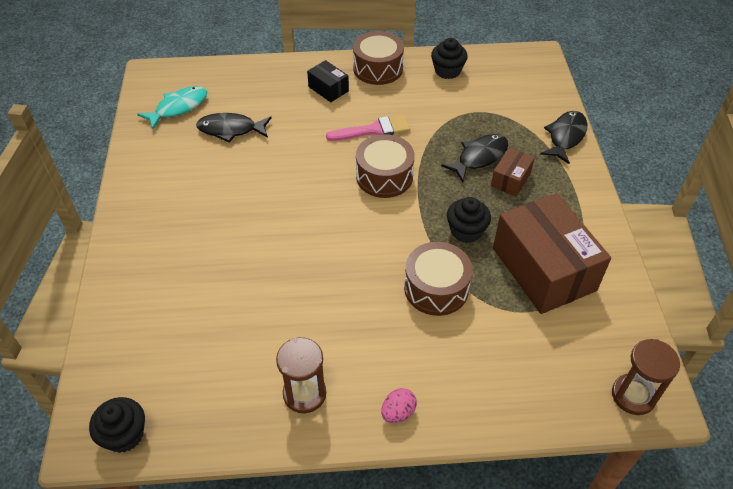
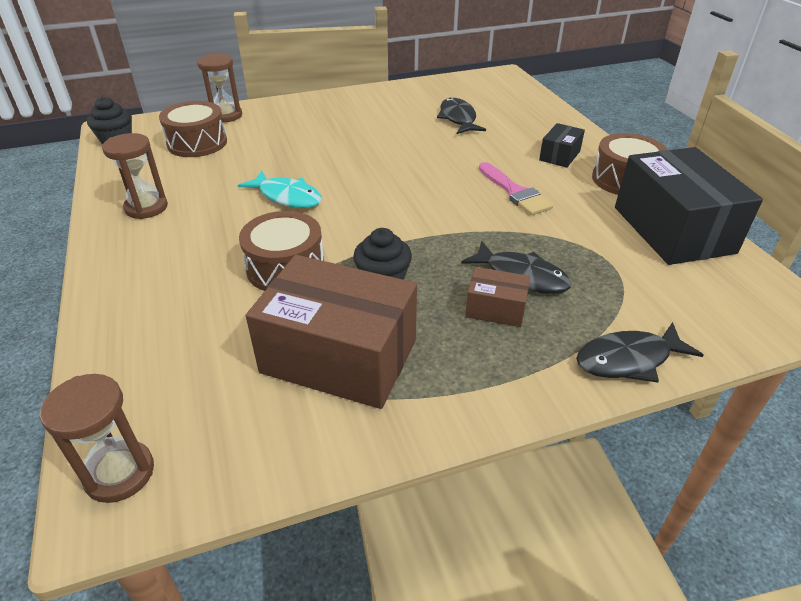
camera: 75 degrees right, 10 degrees down
(117, 317) = (225, 116): none -> brown hourglass
(178, 107) = (470, 92): turquoise fish -> turquoise fish (287, 197)
(384, 176) = (444, 209): brown drum -> brown drum (197, 143)
(398, 412) = (119, 263): pink egg -> none
(447, 71) = (672, 229): black cupcake -> black box
(543, 269) = (339, 356): brown box -> brown box turned 60 degrees clockwise
(565, 137) = (628, 360): black fish -> black fish turned 150 degrees clockwise

